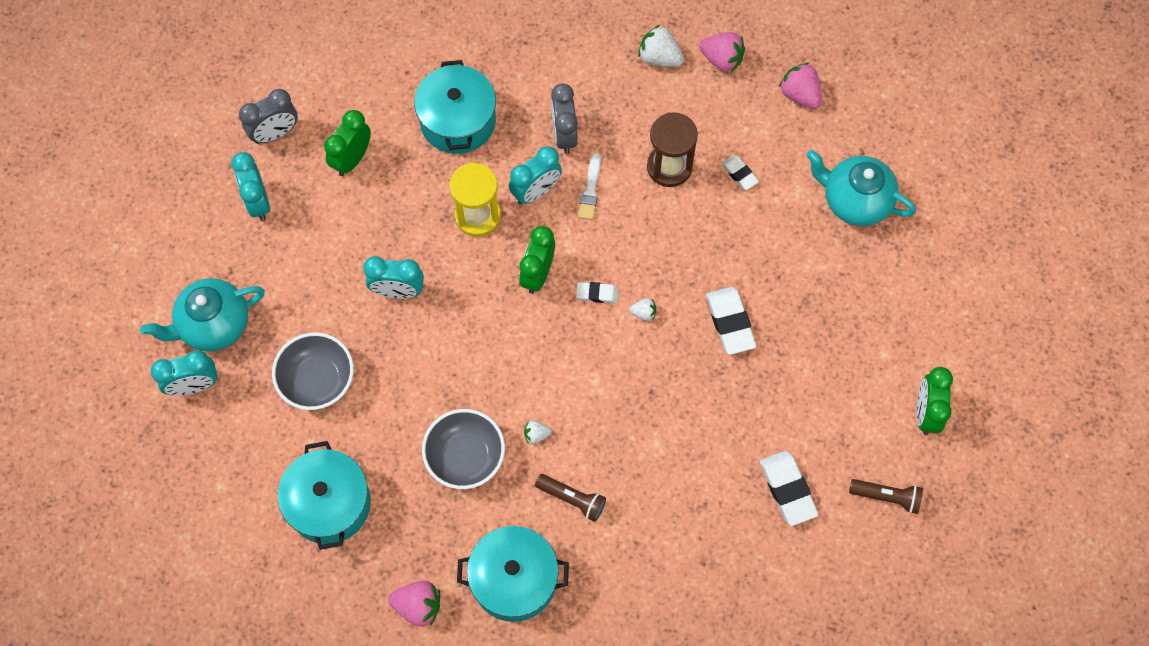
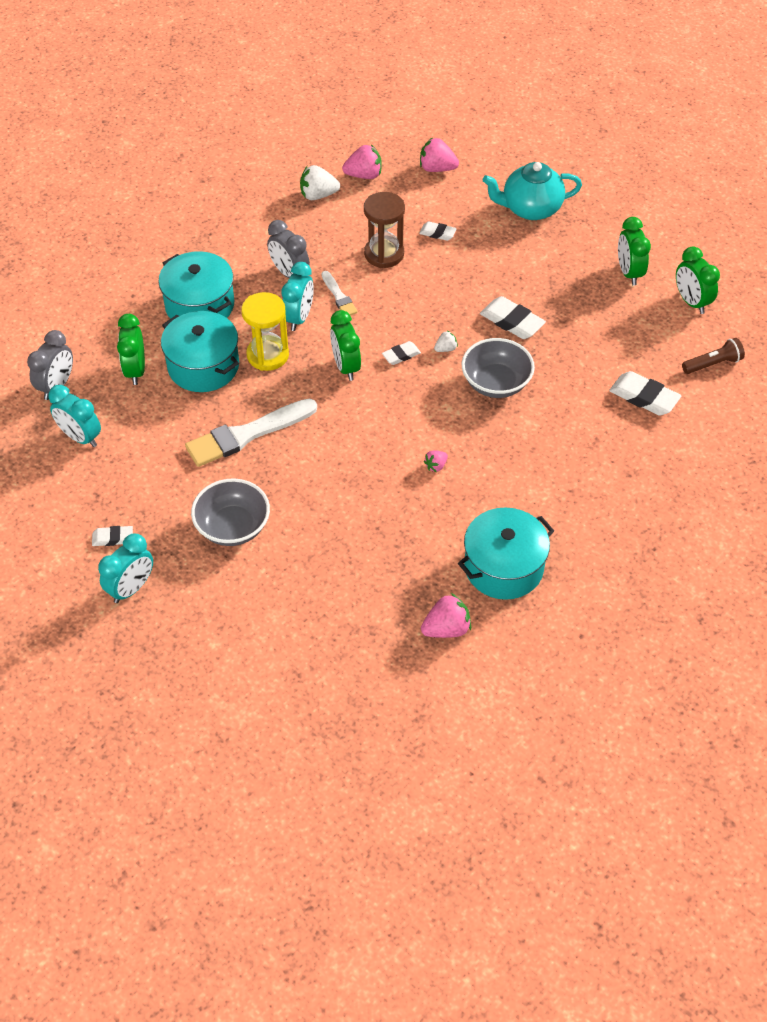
camera: 35 degrees left, 15 degrees down
(213, 325) = (113, 538): turquoise teapot -> white eraser
(329, 503) = (315, 603): turquoise pot -> turquoise pot (203, 366)
(398, 291) = (247, 434): turquoise clock -> white brush
(465, 457) = (395, 510): grey bowl -> grey bowl (496, 383)
(536, 435) = (436, 466): white strawberry -> pink strawberry
(572, 499) = (499, 490): brown flashlight -> none
(891, 339) = (629, 273): none -> green clock

